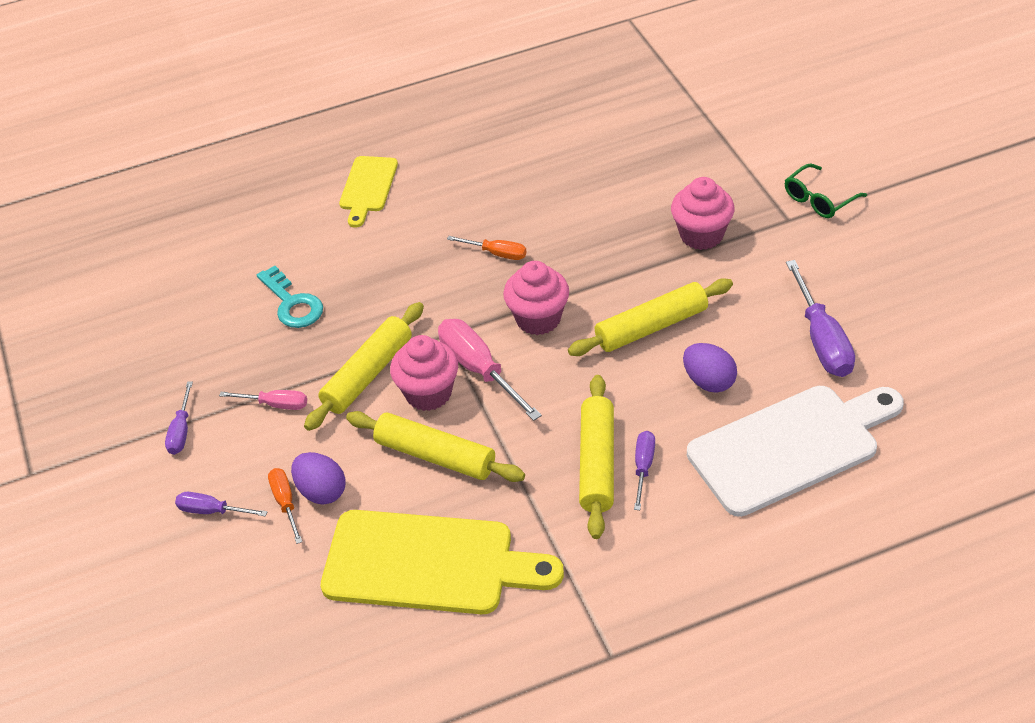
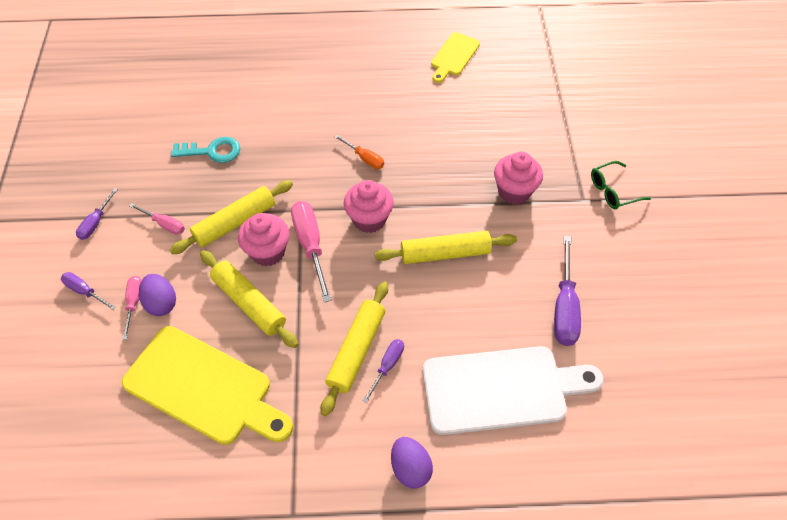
camera: 15 degrees right, 10 degrees up
(285, 503) = (134, 303): orange screwdriver -> pink screwdriver
(293, 304) = (212, 151): turquoise key -> turquoise key turned 75 degrees counterclockwise
(368, 187) = (303, 79): yellow cutting board -> yellow cutting board (454, 56)
(709, 381) = (466, 313): purple egg -> purple egg (410, 468)

